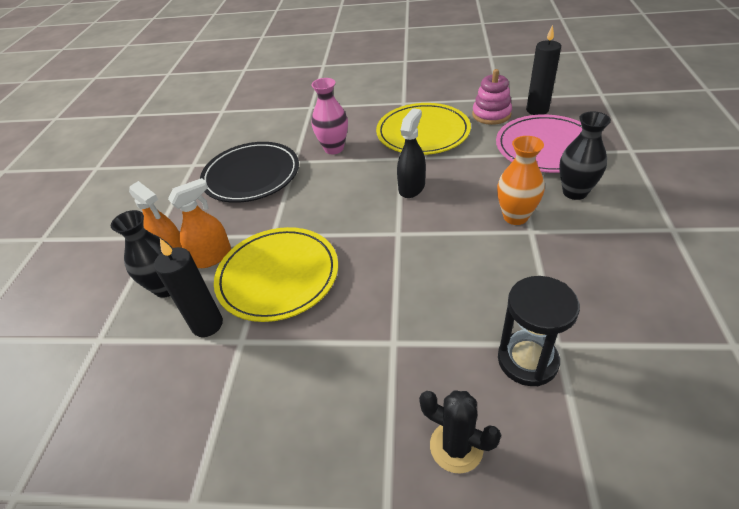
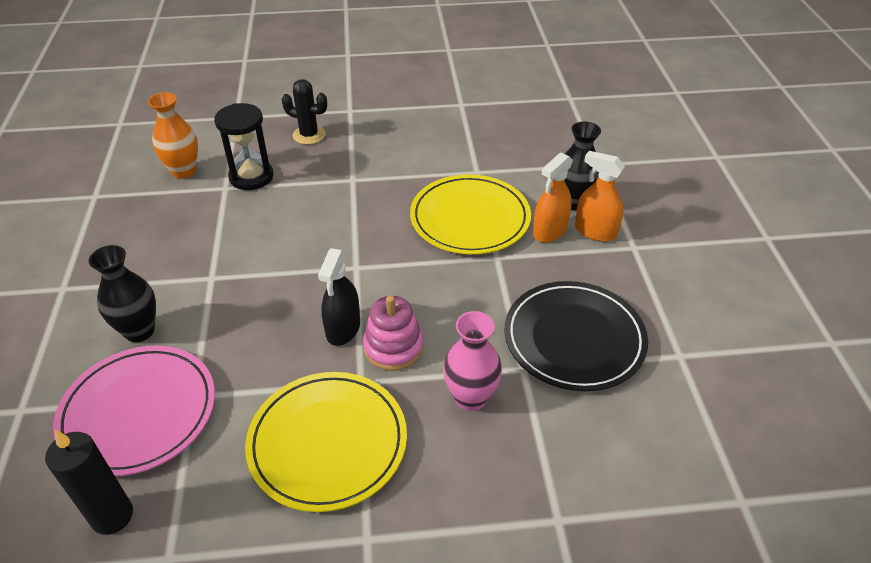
camera: 165 degrees right, 0 degrees up
(207, 324) = (513, 179): black candle -> none
(491, 114) = (200, 499): pink stacking toy -> pink stacking toy (393, 347)
(515, 217) = (223, 294): orange vase -> orange vase (184, 171)

